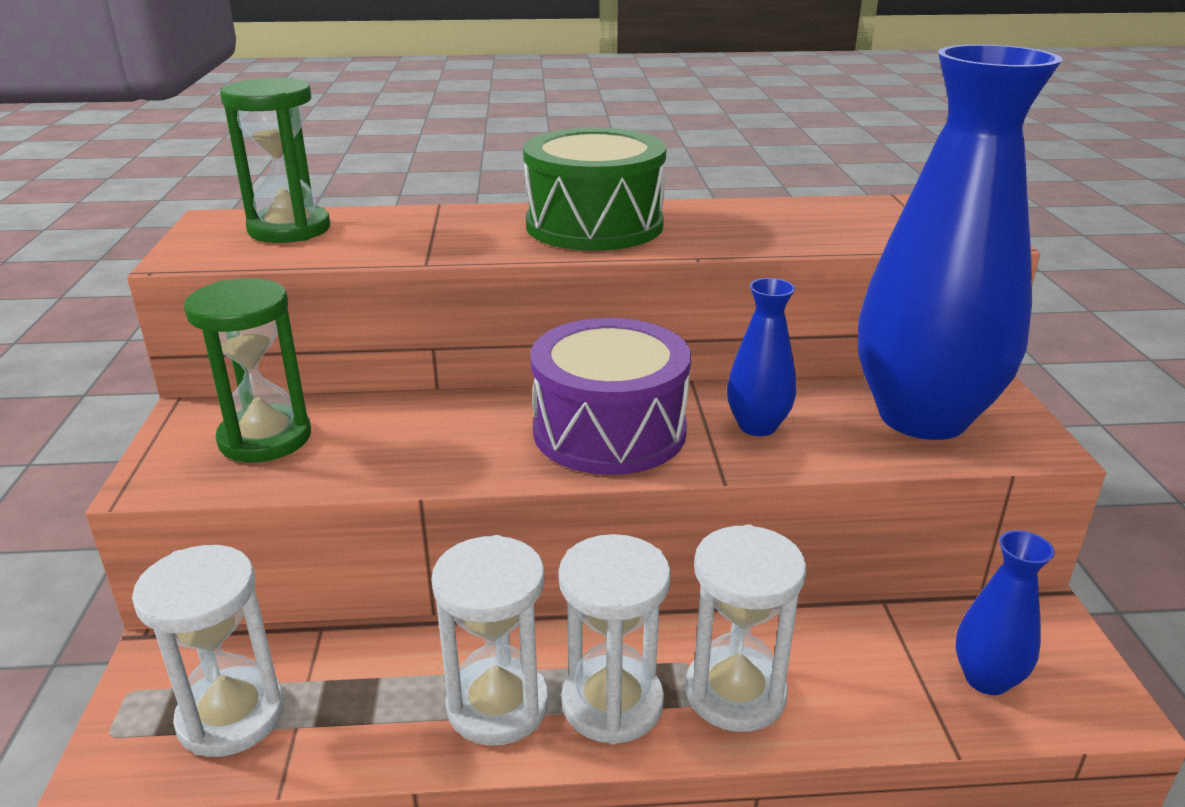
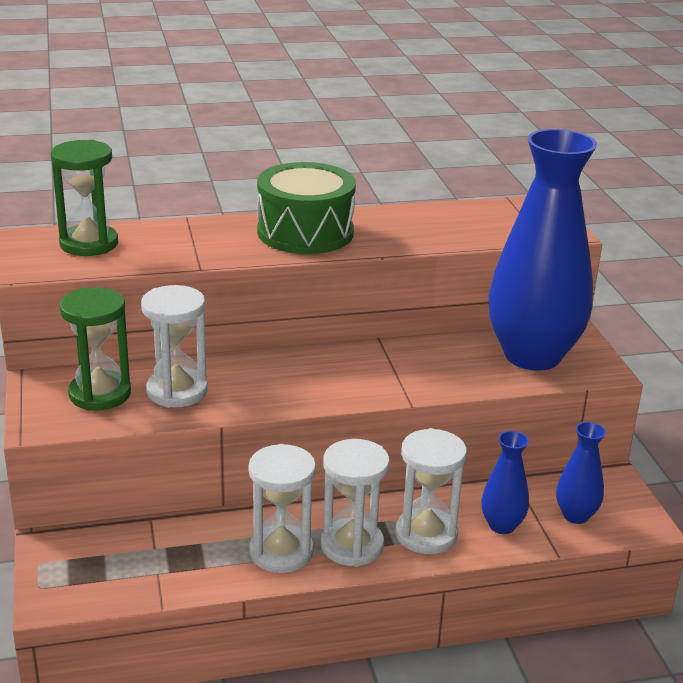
camera: 10 degrees left, 0 degrees up
(231, 715) = (113, 571): white hourglass -> white hourglass (177, 391)
(609, 431) = (331, 376): purple drum -> none
(757, 426) = (427, 367): blue vase -> blue vase (502, 525)

